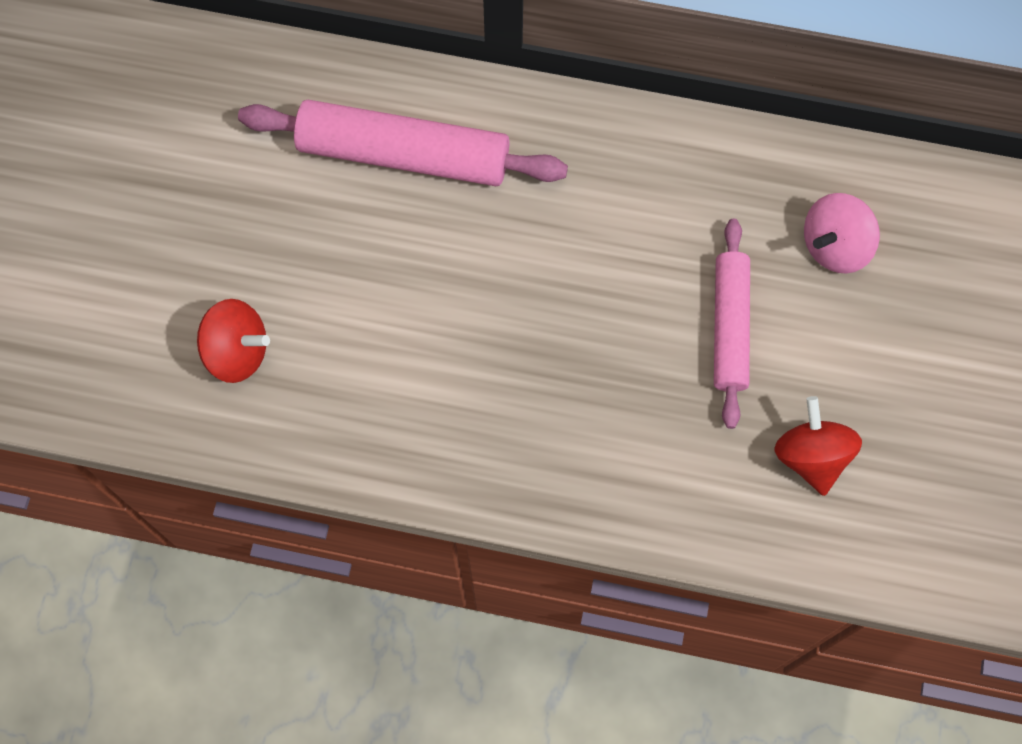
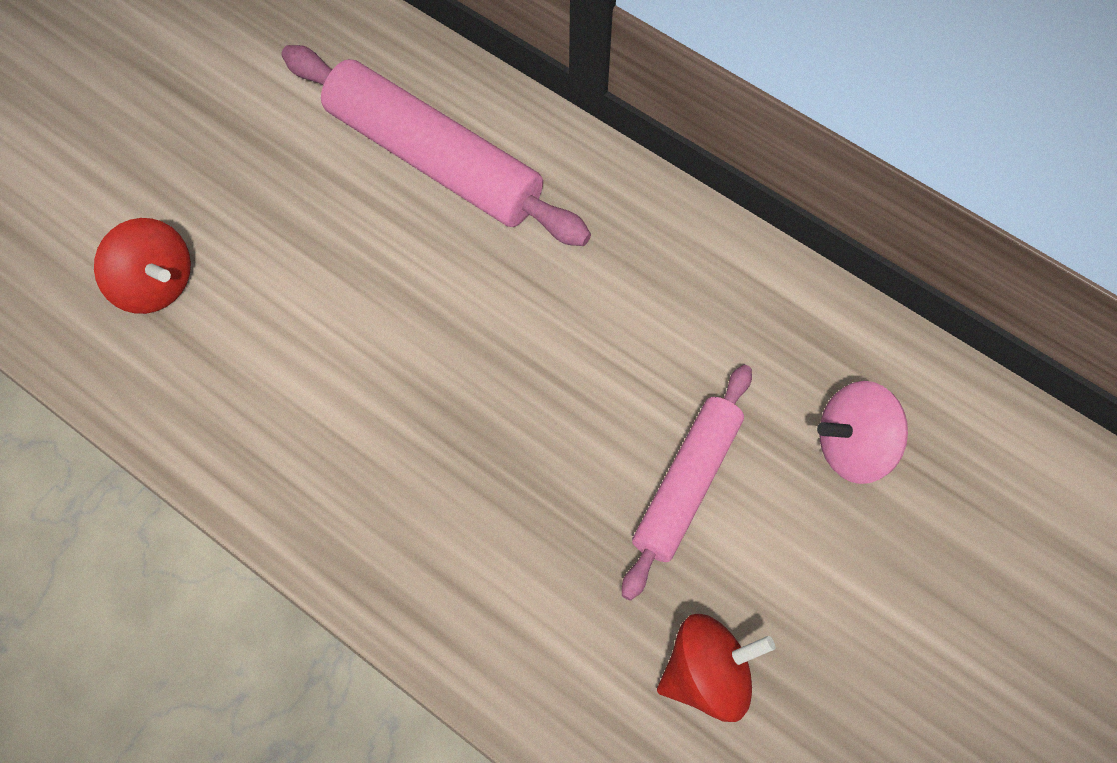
camera: 25 degrees right, 5 degrees down
(810, 456) = (707, 675): red spinning top -> red spinning top turned 60 degrees clockwise

